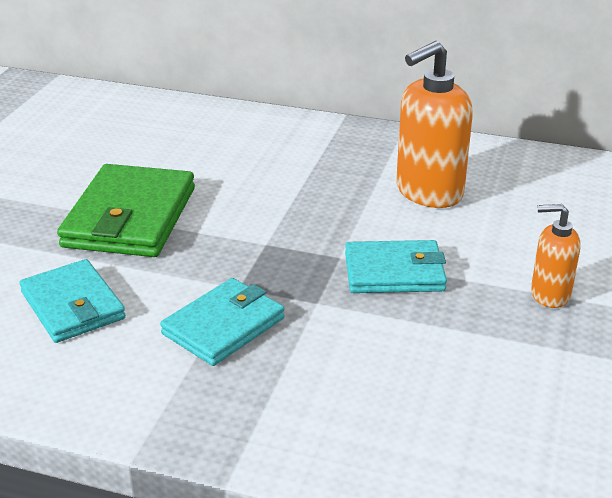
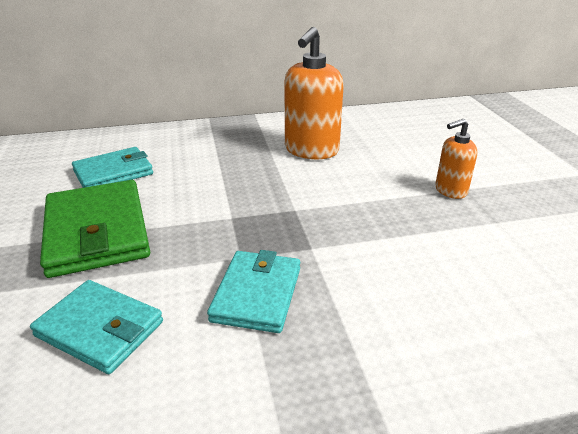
camera: 30 degrees left, 0 degrees up
(394, 272) = (343, 208): turquoise wallet -> turquoise wallet (113, 172)

